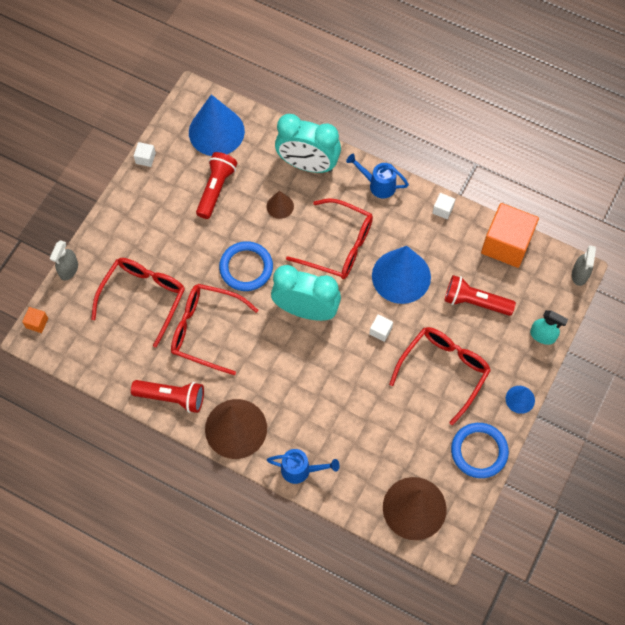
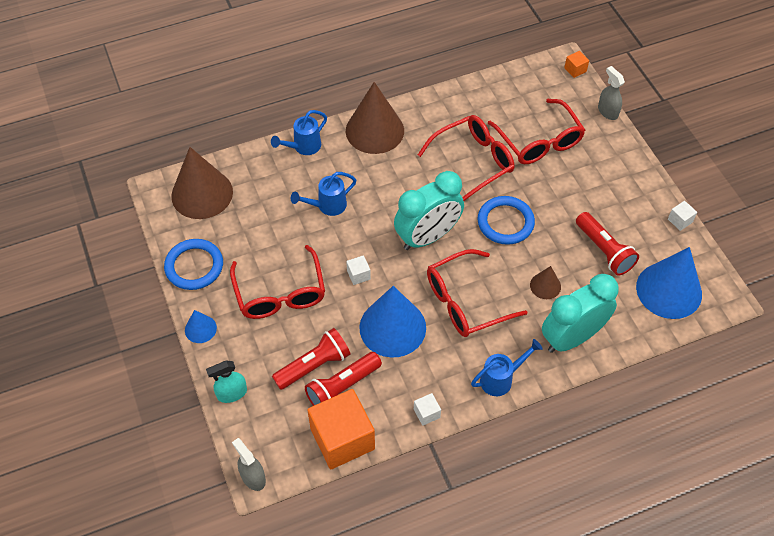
camera: 130 degrees right, 10 degrees down
(172, 397) = (437, 109): red flashlight -> red flashlight (342, 387)
(341, 402) = (327, 206): none -> blue watering can

